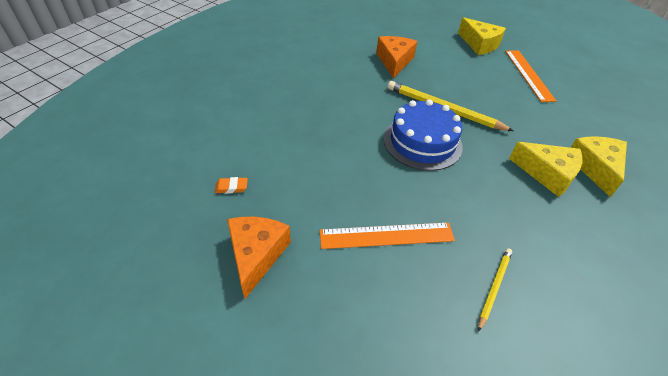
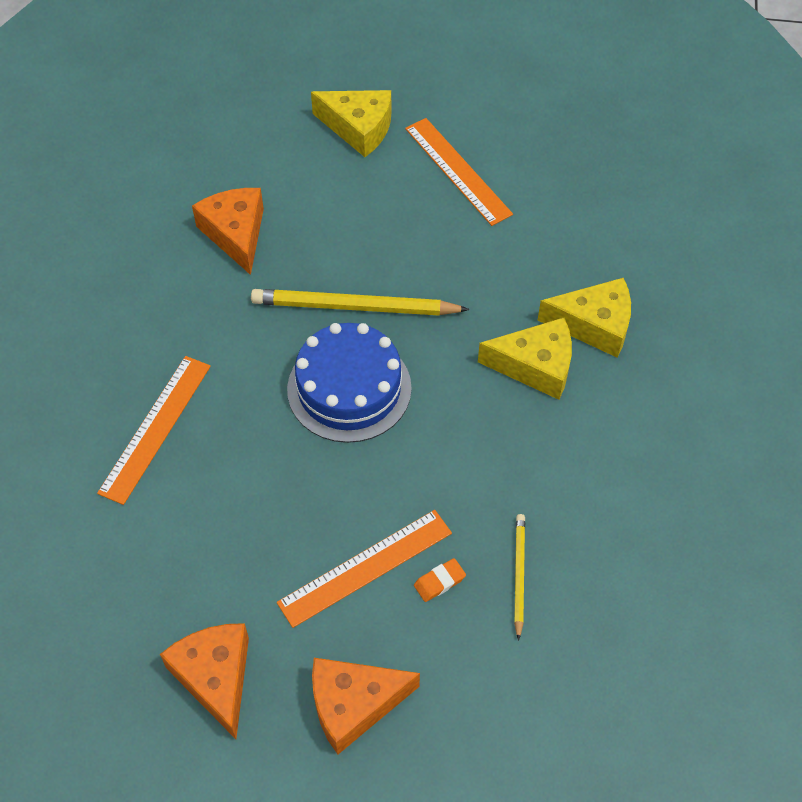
camera: 25 degrees left, 10 degrees up
(231, 187) = (119, 597): orange eraser -> orange eraser (439, 582)
(304, 120) = (156, 428): none -> orange ruler
(335, 316) = (354, 704): none -> orange cheese
(595, 168) = (594, 325): yellow cheese -> yellow cheese turned 120 degrees clockwise

